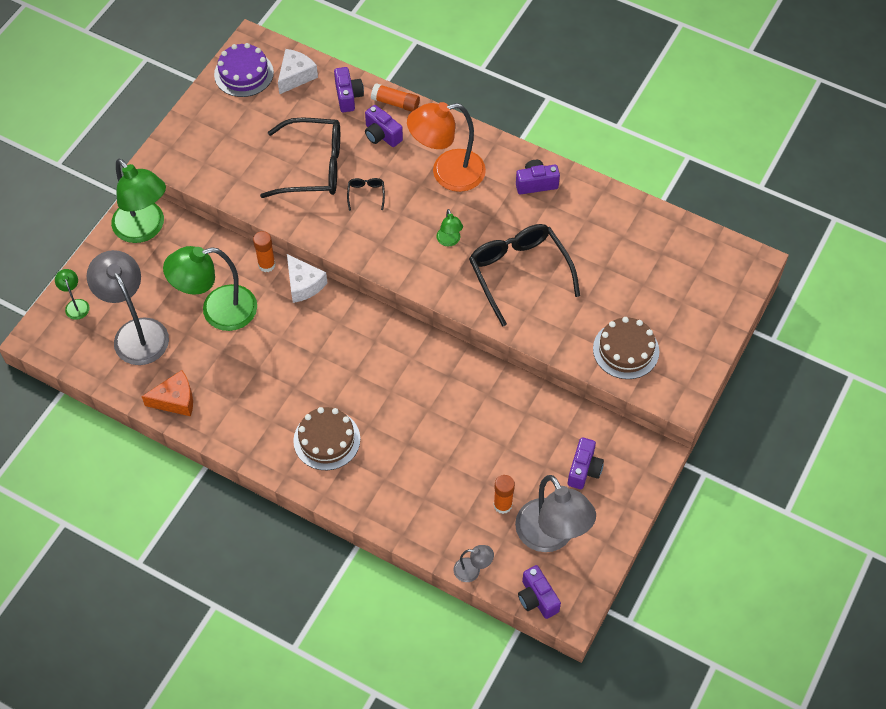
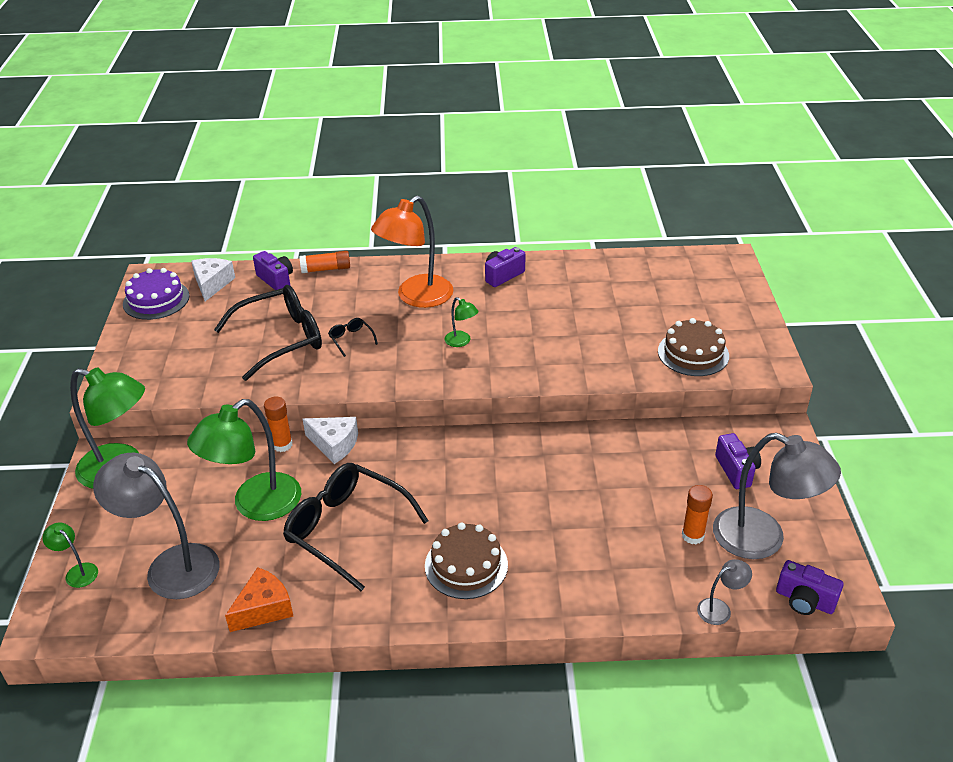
camera: 30 degrees left, 20 degrees down
(382, 135) = (331, 294): purple camera -> none
(519, 273) = (546, 339): black glasses -> black glasses (346, 529)

